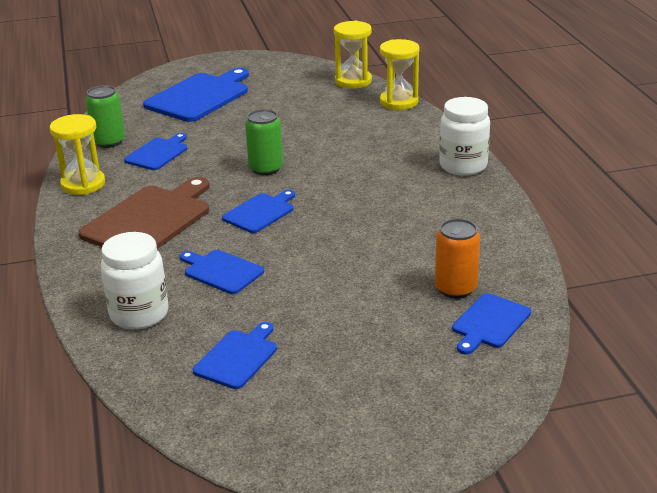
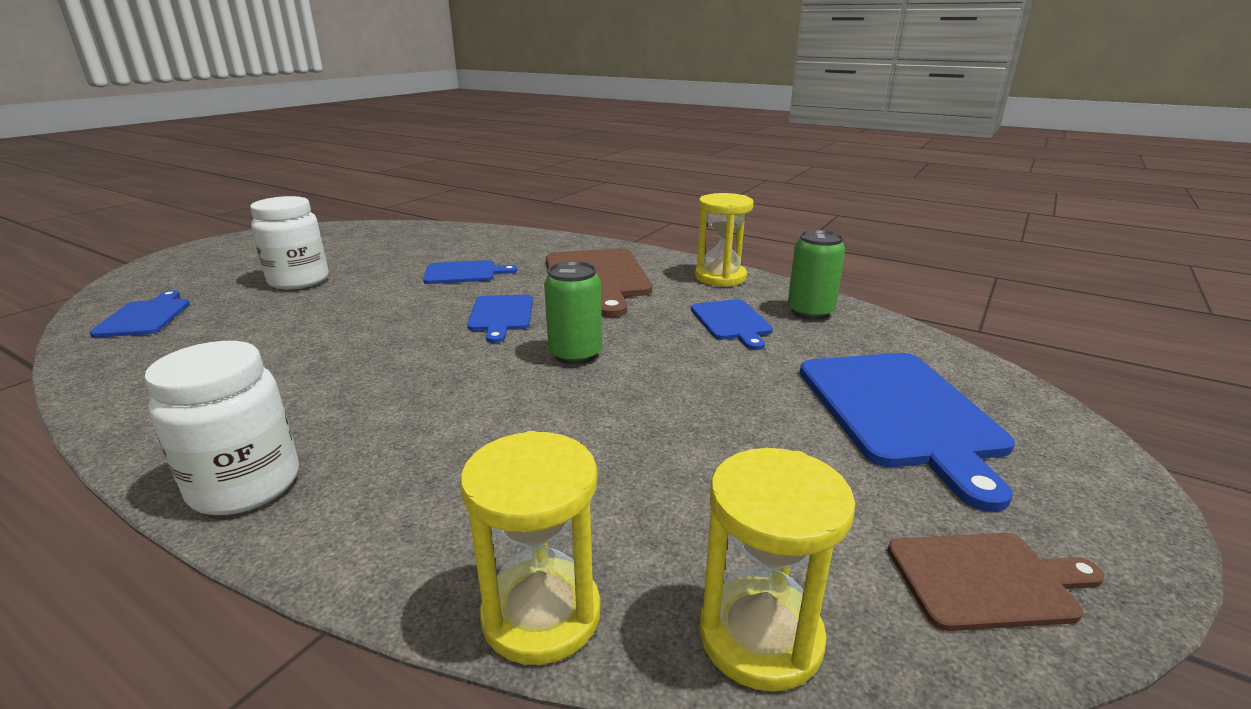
camera: 135 degrees right, 5 degrees down
(139, 314) = (486, 242): white jar -> white jar (299, 281)
(238, 357) = (377, 248): blue cutting board -> none
(282, 68) = (986, 580): none -> brown cutting board
(455, 288) = (196, 328): orange can -> none

